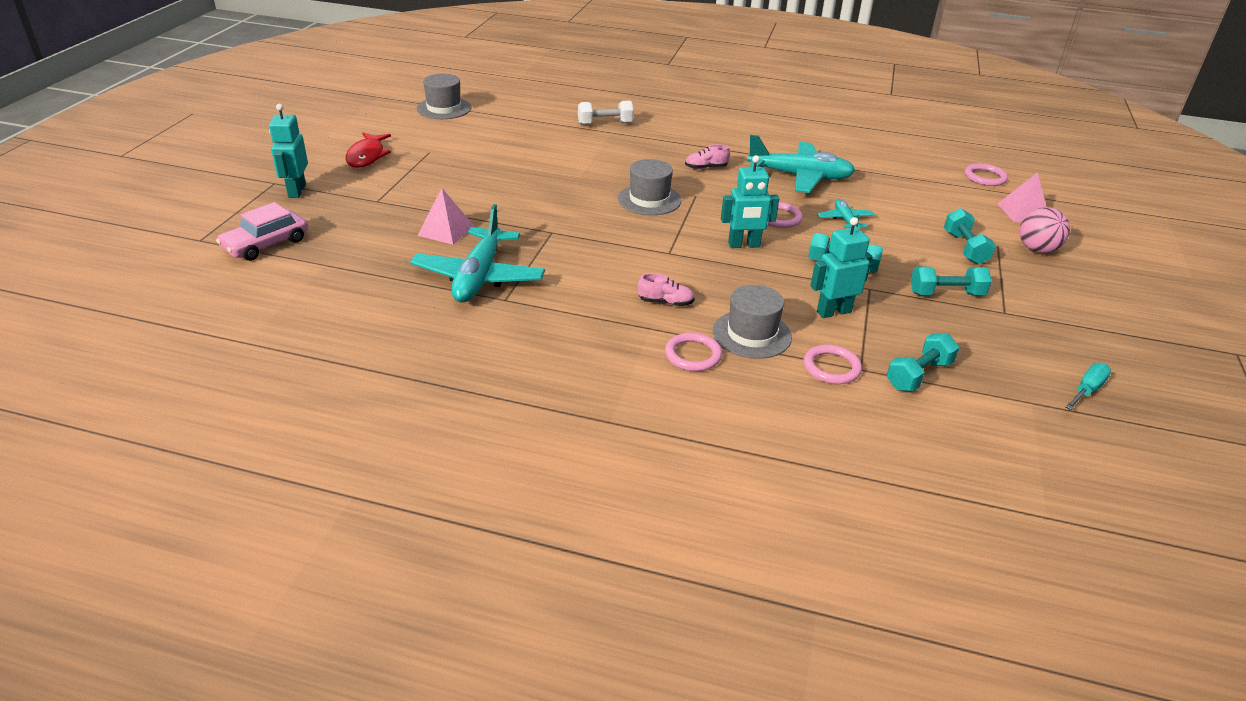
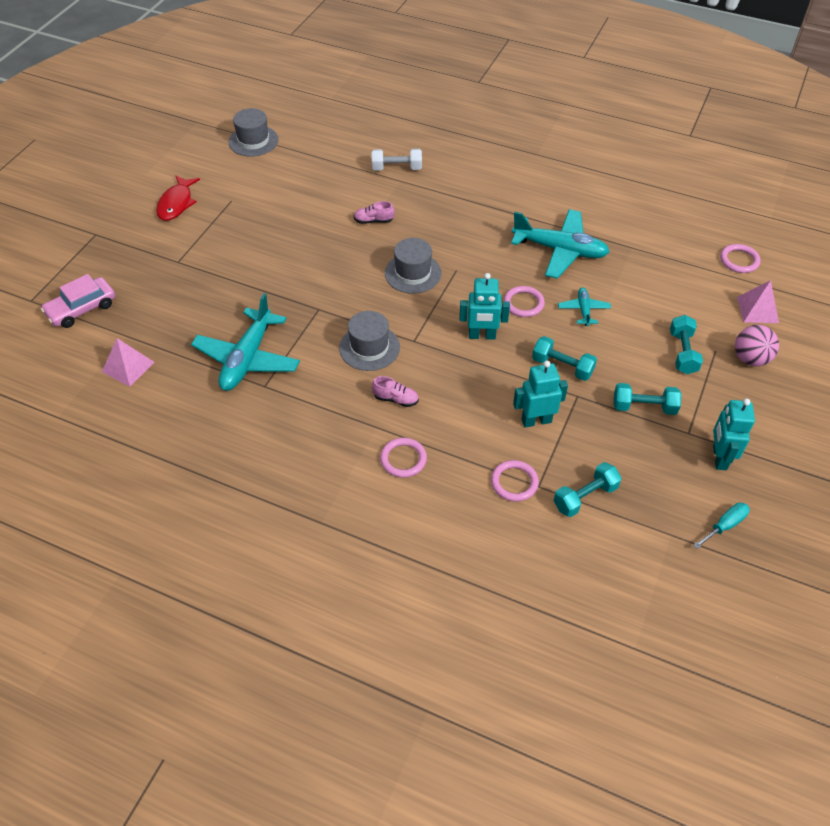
camera: 10 degrees right, 15 degrees up
(296, 191) = (112, 246): turquoise robot -> turquoise robot (719, 458)
(445, 230) = (229, 301): pink pyramid -> pink pyramid (128, 367)
(706, 168) = (475, 234): pink shoe -> pink shoe (373, 221)
(752, 334) = (458, 440): grey hat -> grey hat (369, 347)

